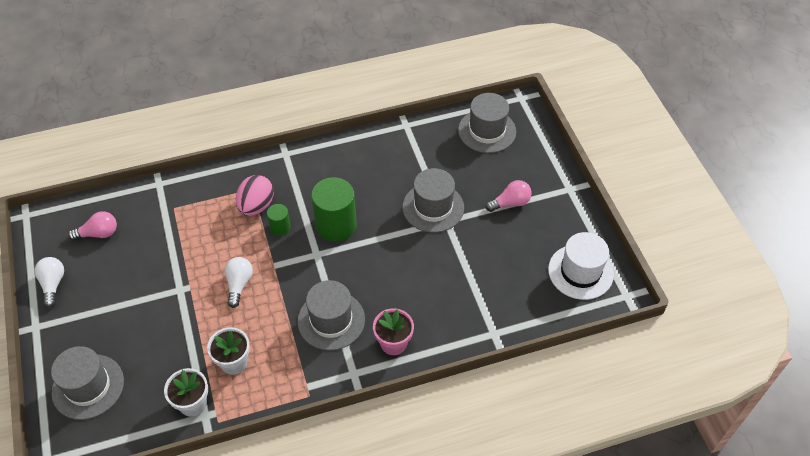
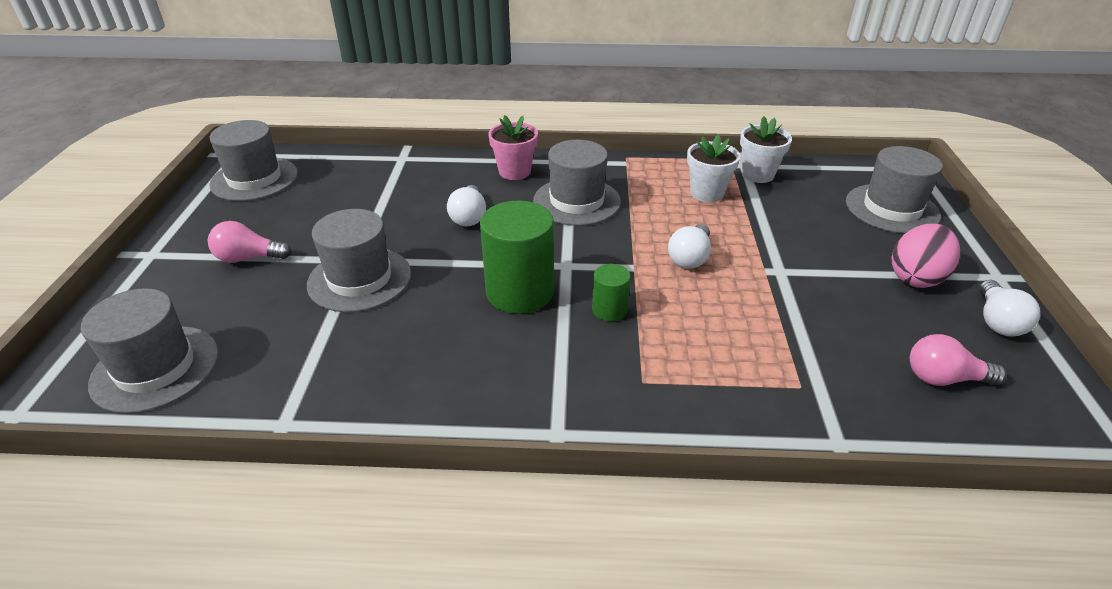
camera: 160 degrees left, 15 degrees down
(256, 206) = (642, 351): pink egg -> pink egg (916, 277)
(400, 279) = (469, 217): none -> white light bulb
(580, 272) = (254, 179): white hat -> grey hat

